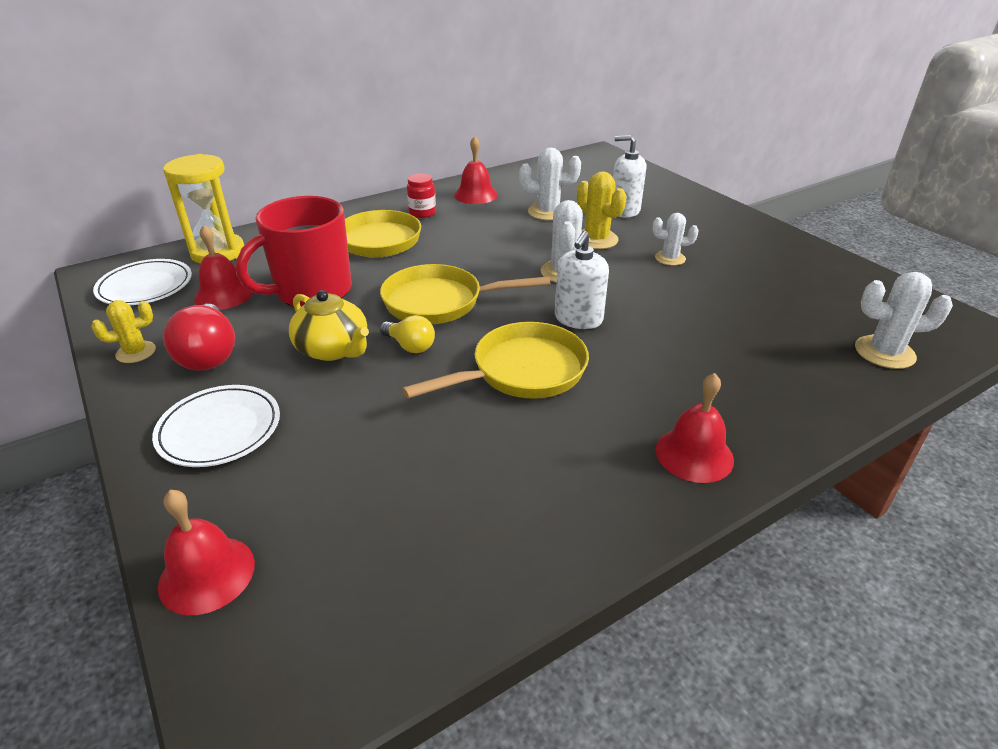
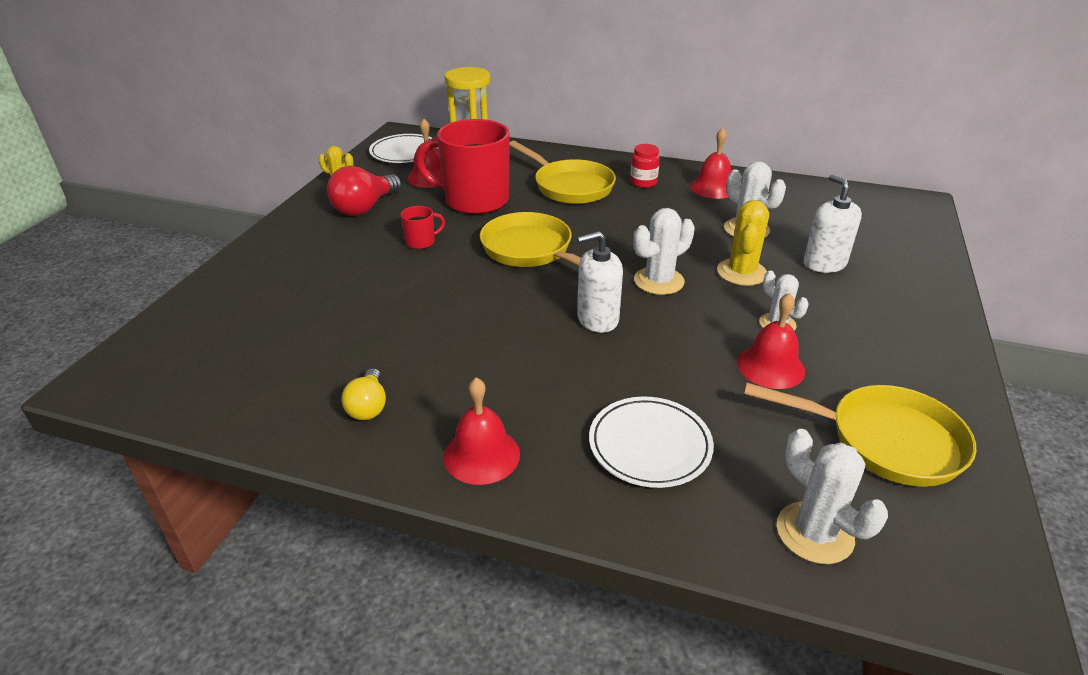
camera: 50 degrees right, 0 degrees up
(207, 574) = (187, 311): red bell -> red bell (770, 366)
(219, 429) = (302, 250): white plate -> white plate (649, 445)
(333, 349) = (421, 242): yellow teapot -> red mug
(410, 346) = (461, 266): yellow light bulb -> yellow light bulb (368, 406)
(522, 372) = (490, 325): yellow pan -> yellow pan (885, 441)

